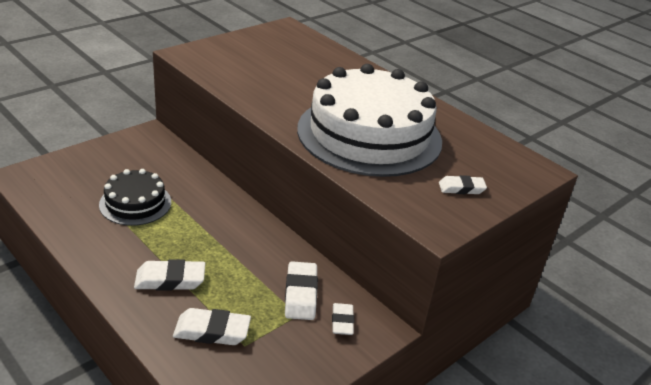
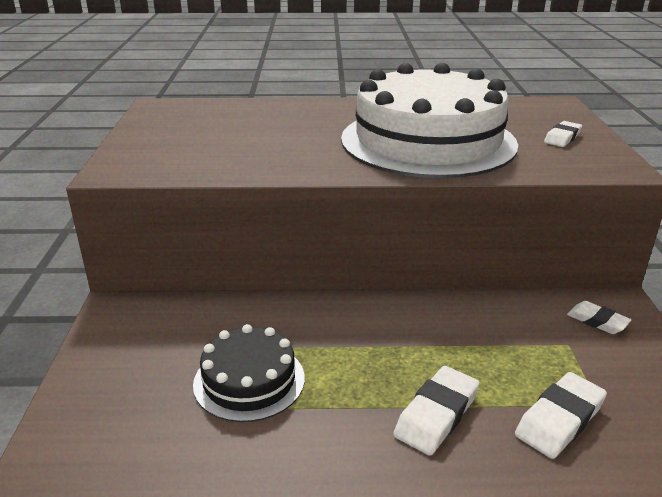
camera: 45 degrees left, 5 degrees down
(300, 294) = (536, 328): white eraser -> none

